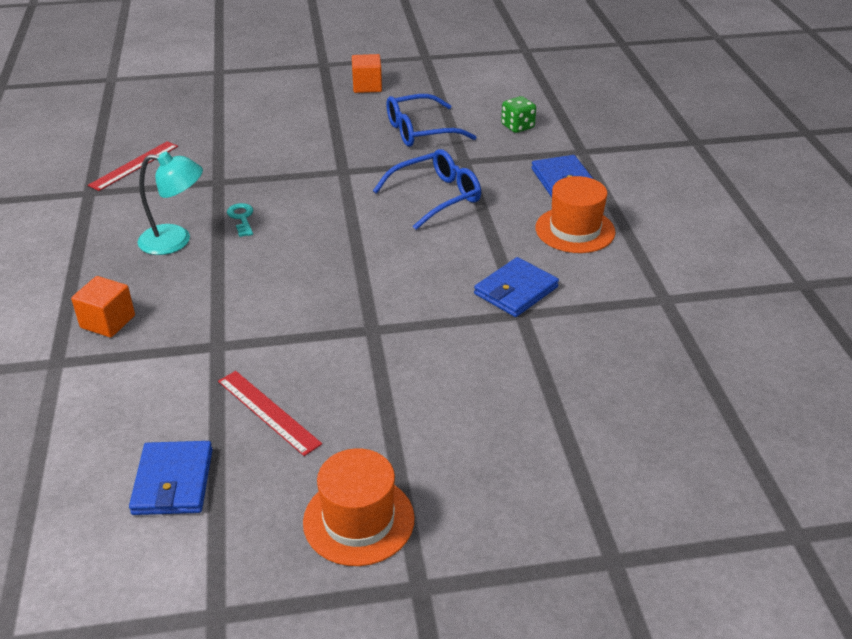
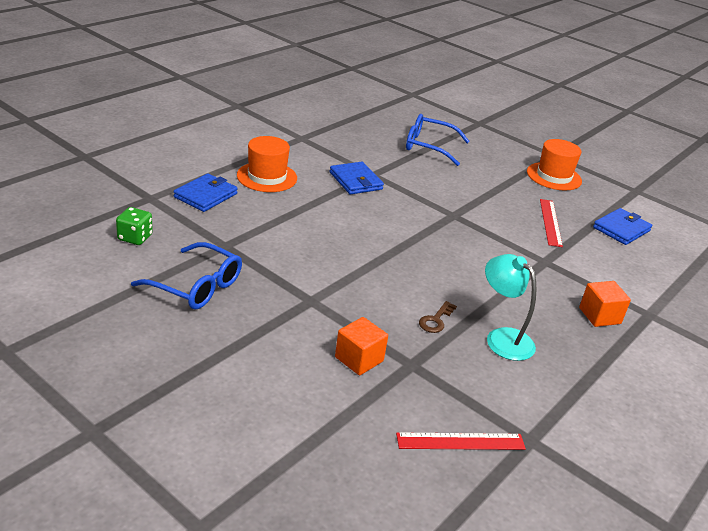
camera: 135 degrees left, 5 degrees down
(241, 218) = (436, 320): turquoise key -> brown key
(367, 86) = (127, 362): orange cube -> orange cube (359, 359)
(436, 196) = (292, 240): blue glasses -> blue glasses (428, 146)
(516, 290) = (355, 181): blue wallet -> blue wallet turned 60 degrees clockwise

